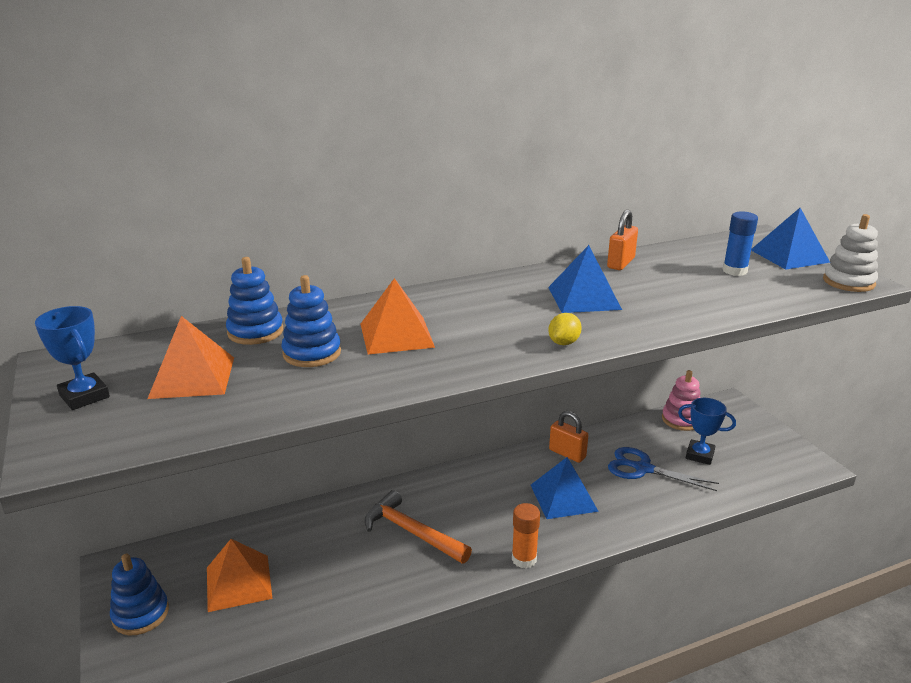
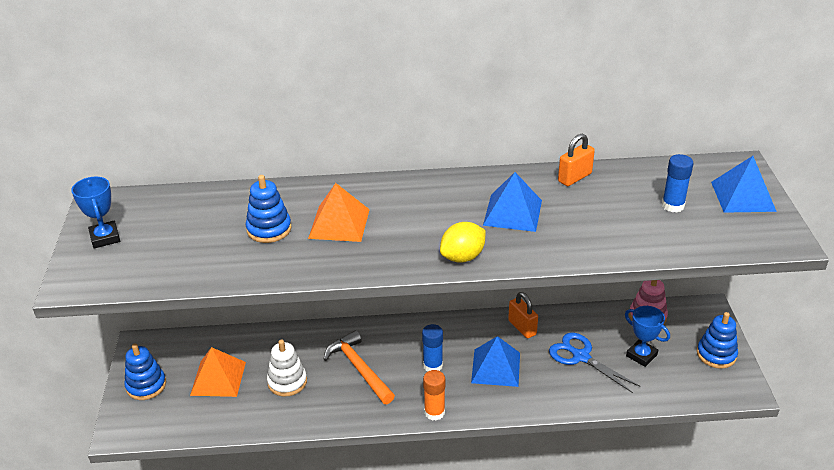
camera: 20 degrees right, 10 degrees up
(192, 377) = (178, 235): orange pyramid -> none
(255, 332) = (239, 200): blue stacking toy -> blue stacking toy (716, 354)
(494, 510) = (433, 365): none -> blue glue stick
(564, 343) = (462, 257): yellow lemon -> yellow lemon, size x1.51
(848, 282) = (771, 239): white stacking toy -> white stacking toy (287, 382)

